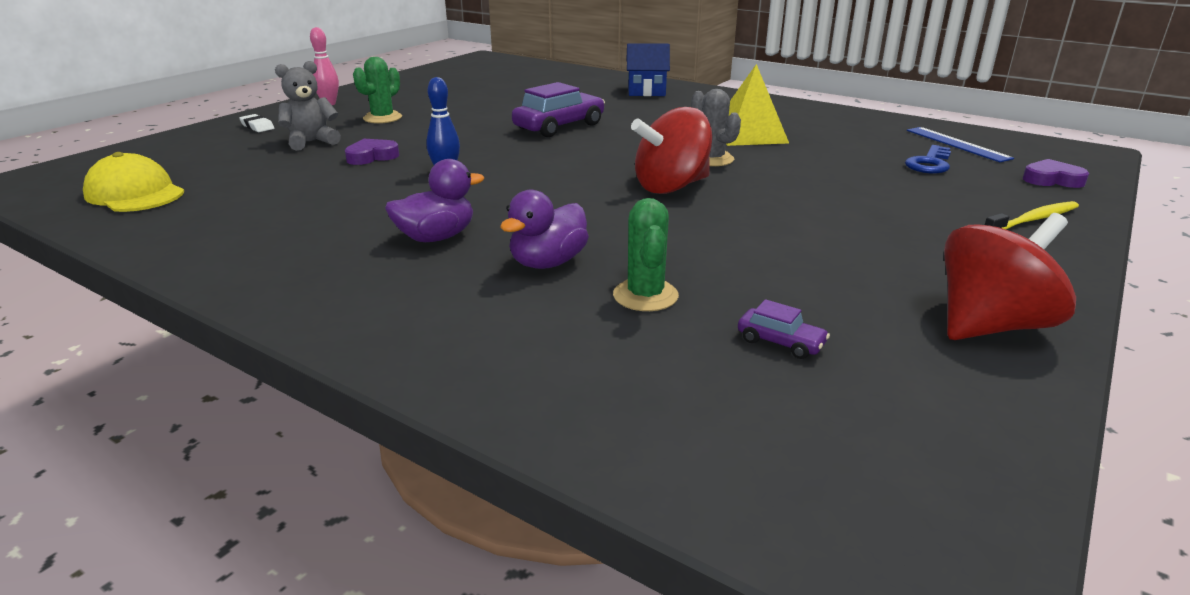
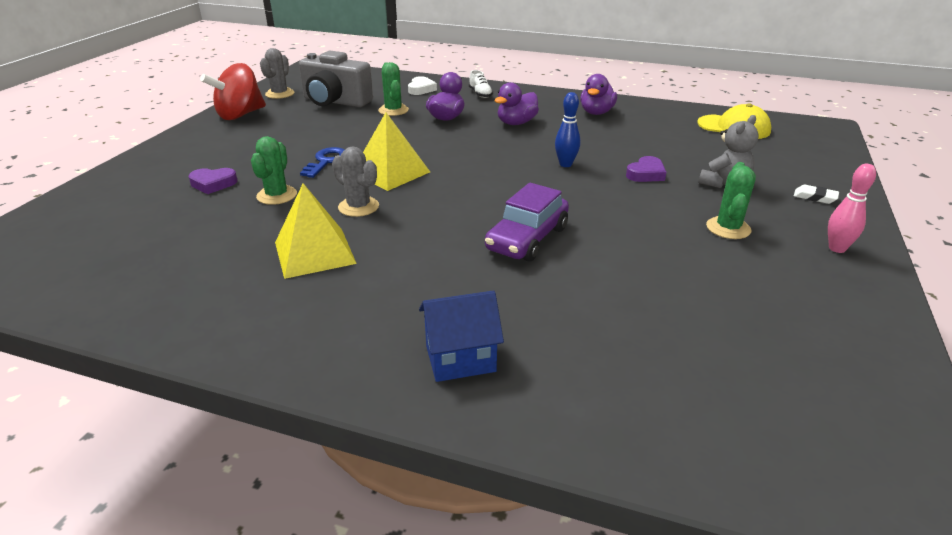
camera: 165 degrees right, 5 degrees up
(273, 242) = (596, 112): none -> purple duck
(426, 322) = (480, 94): none -> white shoe
(556, 363) = (421, 89): none -> white heart
(671, 187) = (390, 172): red spinning top -> yellow pyramid
(780, 342) = (335, 102): purple car -> grey camera
(810, 177) = (277, 195): none -> green cactus
(929, 163) = (151, 227): blue key -> blue key (326, 161)
(951, 400) = (280, 94): none -> grey cactus
(957, 144) = (82, 266): blue ruler -> none
(1033, 219) = (138, 173): yellow toothbrush -> none
(1052, 180) = (59, 218): purple heart -> purple heart (213, 184)

